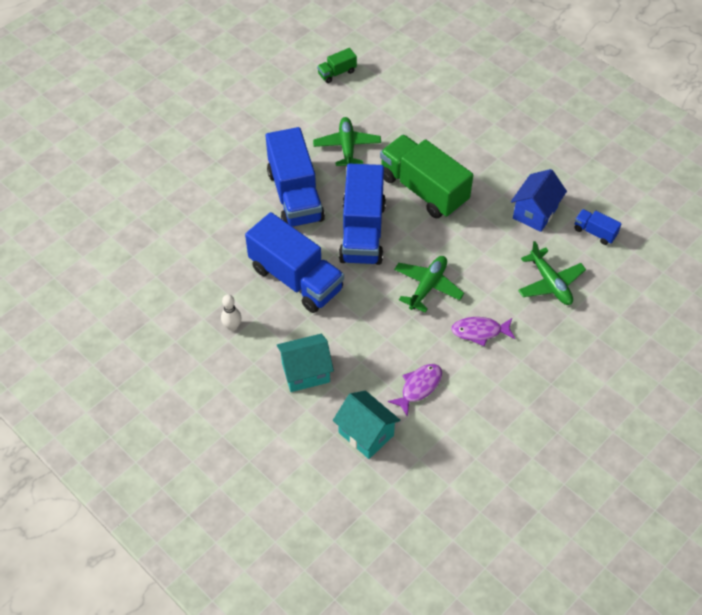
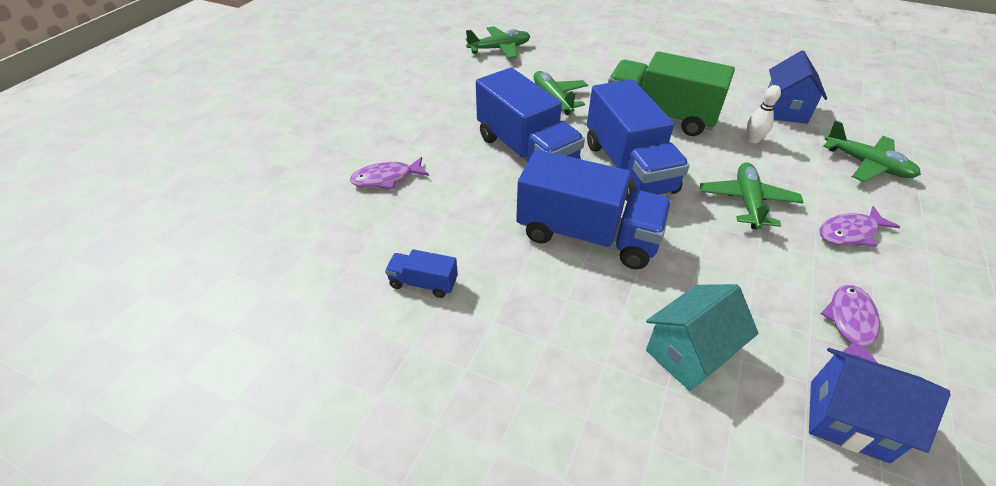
camera: 20 degrees left, 10 degrees down
(183, 191) = (386, 178): none -> purple fish
(232, 326) = (541, 320): white bowling pin -> white bowling pin (753, 140)
(337, 73) = (499, 49): green truck -> green plane
(366, 434) = (848, 420): turquoise house -> blue house
(594, 232) = (856, 112): blue truck -> blue truck (423, 283)

